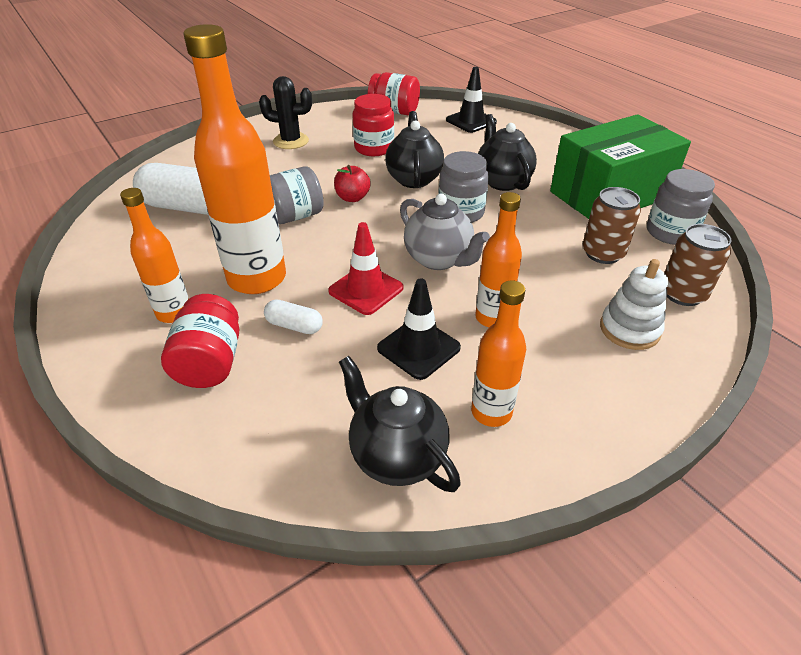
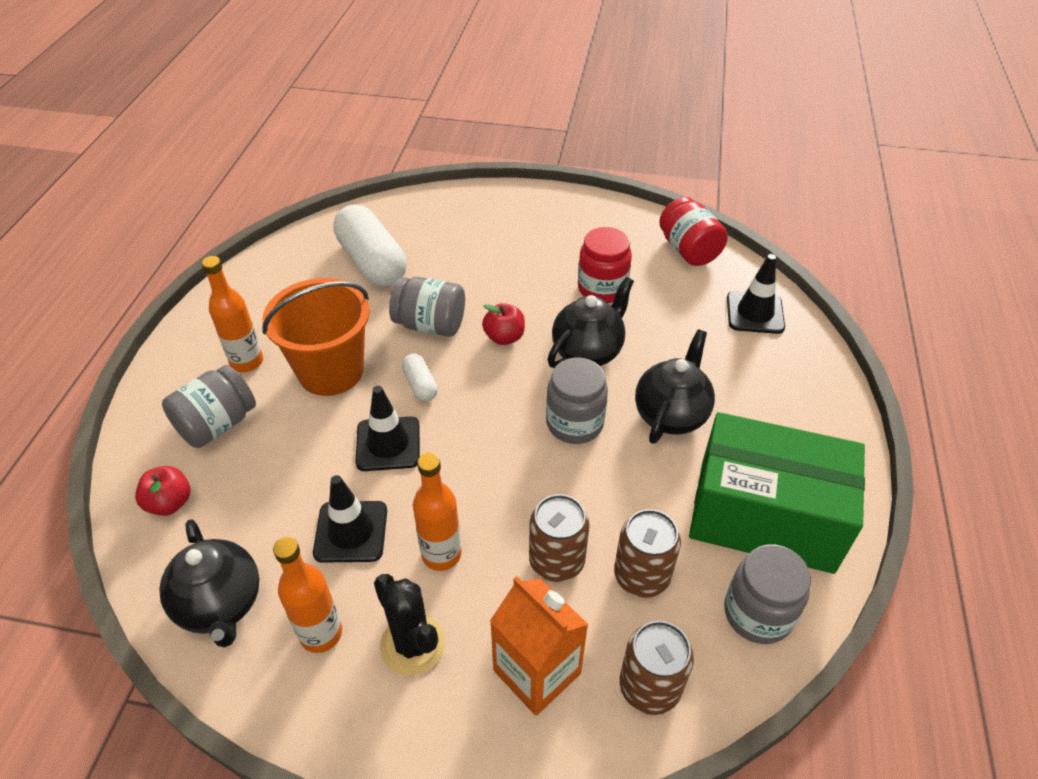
camera: 45 degrees right, 5 degrees up
(210, 362) = (217, 424): red jar -> grey jar
(249, 434) = (170, 503): none -> red apple
(257, 278) = (331, 371): orange bottle -> orange bucket
(291, 141) = (538, 233): black cactus -> black cactus (412, 644)
(294, 326) = (300, 437): white capsule -> white capsule (420, 385)
(366, 289) = (388, 444): red traffic cone -> black traffic cone
(397, 456) = (221, 605): black teapot -> black teapot turned 150 degrees clockwise
(439, 259) = (483, 460): grey teapot -> none
(555, 276) = (556, 561): none -> brown can
(629, 329) = (537, 672): white stacking toy -> orange carton

